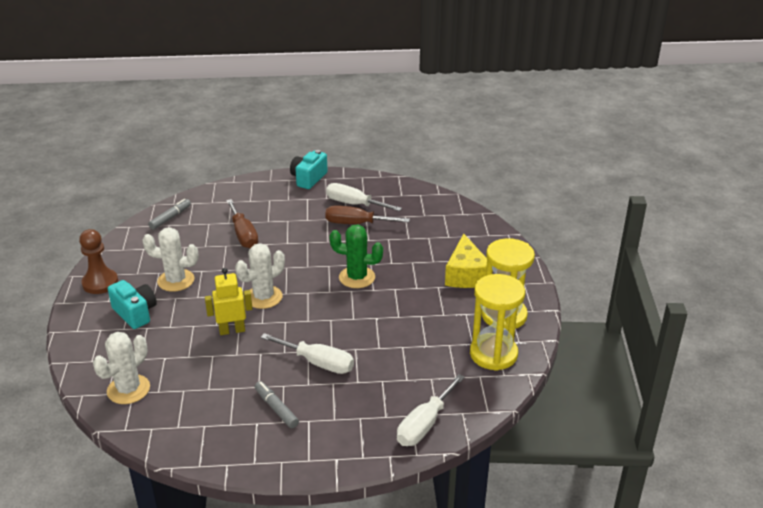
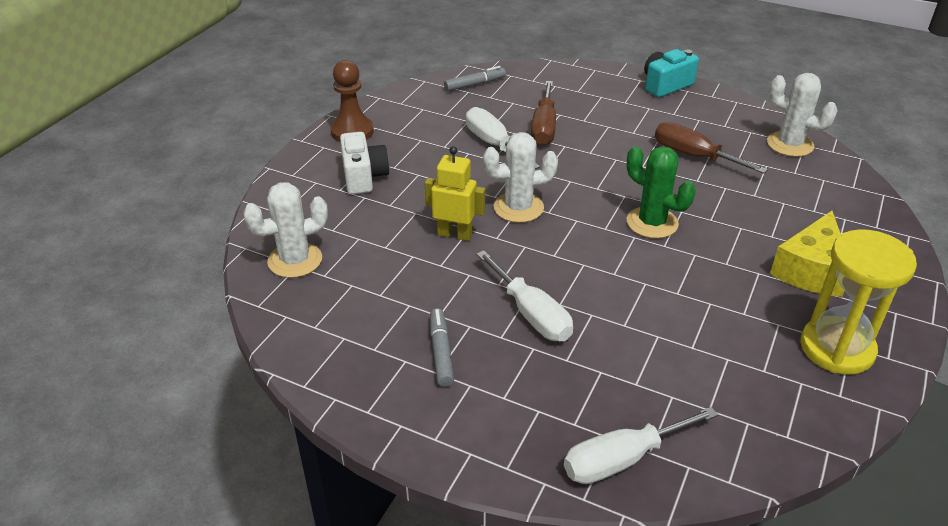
camera: 30 degrees right, 5 degrees up
(135, 313) = (364, 177): turquoise camera -> white camera
(176, 280) = (432, 155): white cactus -> white cactus (790, 144)
(354, 204) = (705, 131): white screwdriver -> white screwdriver (493, 144)
(493, 354) = (788, 399): yellow hourglass -> none

